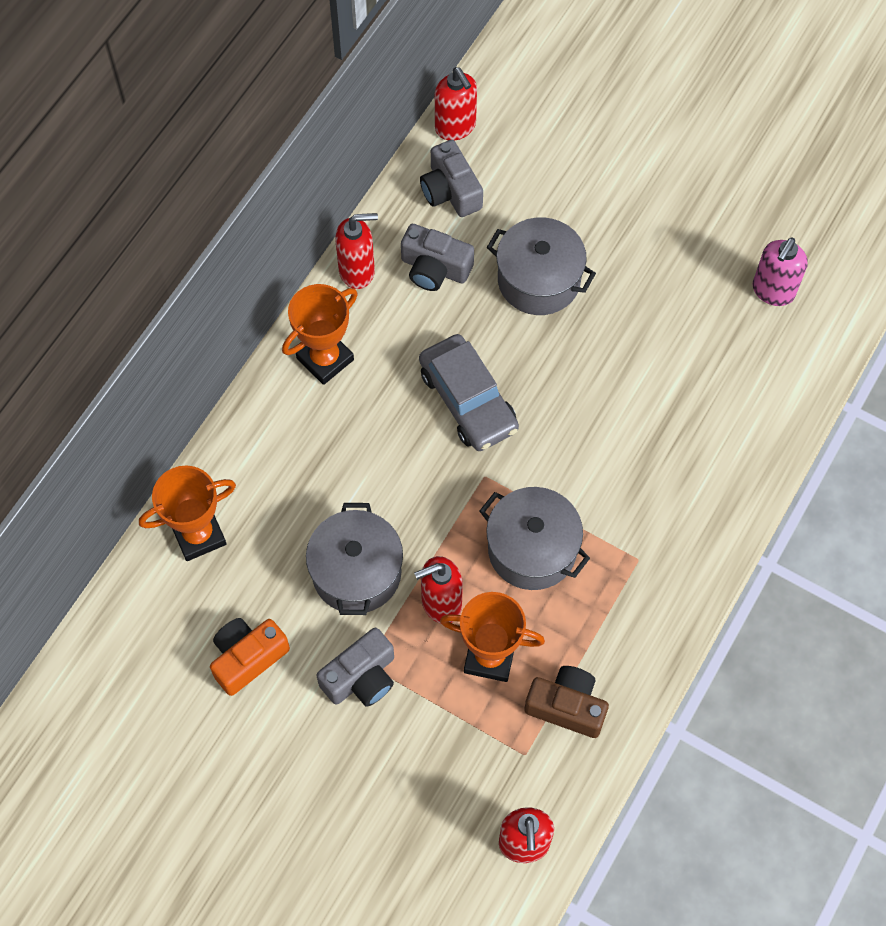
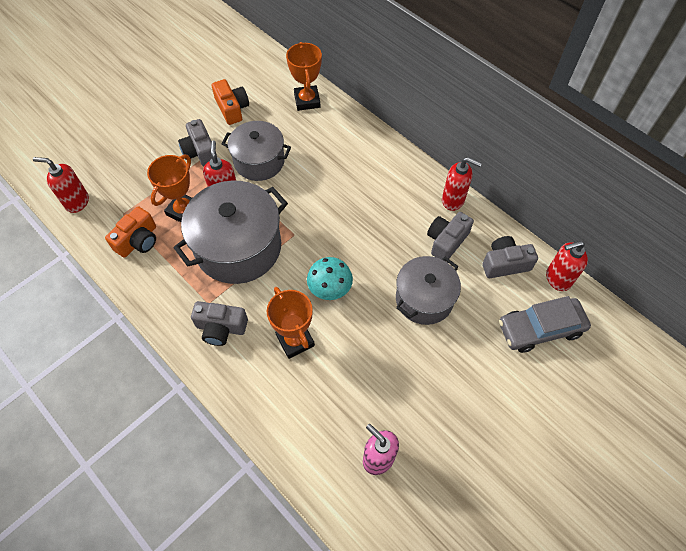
camera: 105 degrees right, 5 degrees down
(325, 359) = (396, 173): orange trophy -> orange trophy (295, 340)
(357, 271) = (453, 200): red soap dispenser -> red soap dispenser turned 75 degrees counterclockwise
(468, 400) = (347, 237): grey car -> grey car (540, 328)
(532, 549) = (238, 247): grey pot -> grey pot, size x1.56
(563, 401) = (330, 290): none -> turquoise mushroom
(567, 706) = (138, 240): brown camera -> orange camera
(670, 528) = (221, 328): none -> grey camera

